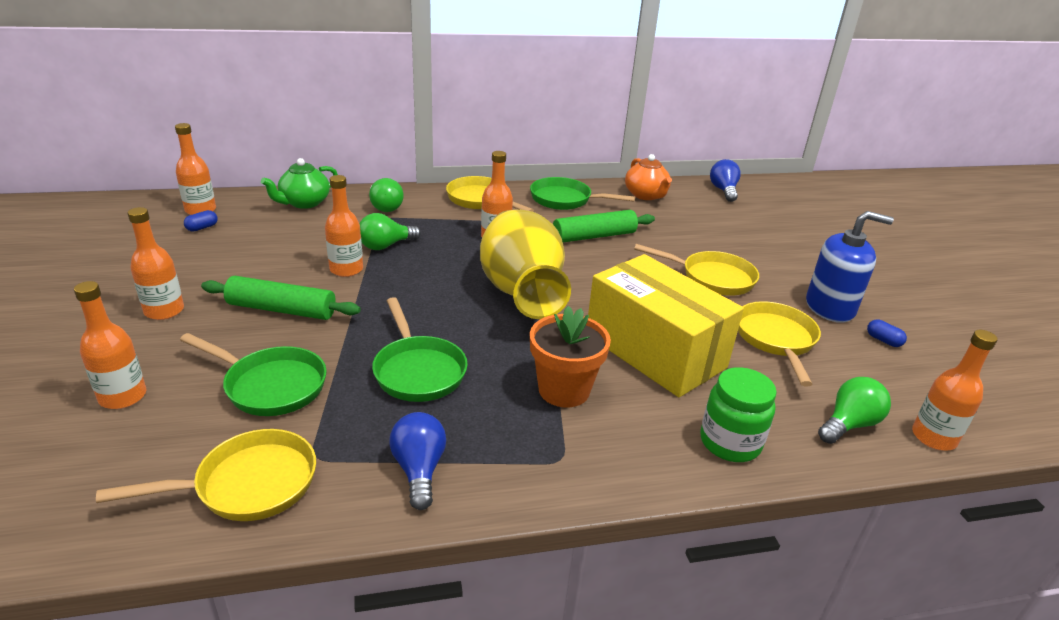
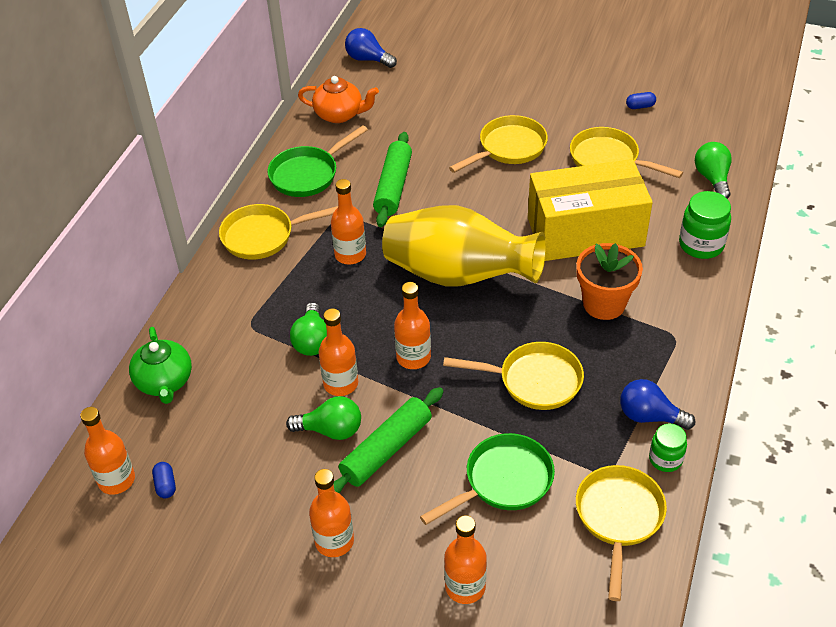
camera: 55 degrees left, 15 degrees up
(357, 502) = (665, 459): none -> green jar
(384, 207) = (224, 316): green light bulb -> green light bulb (331, 430)
(418, 370) = (534, 381): green pan -> yellow pan
(830, 307) = (587, 107): blue soap dispenser -> none
(933, 437) = (742, 149): orange bottle -> orange bottle (413, 357)

